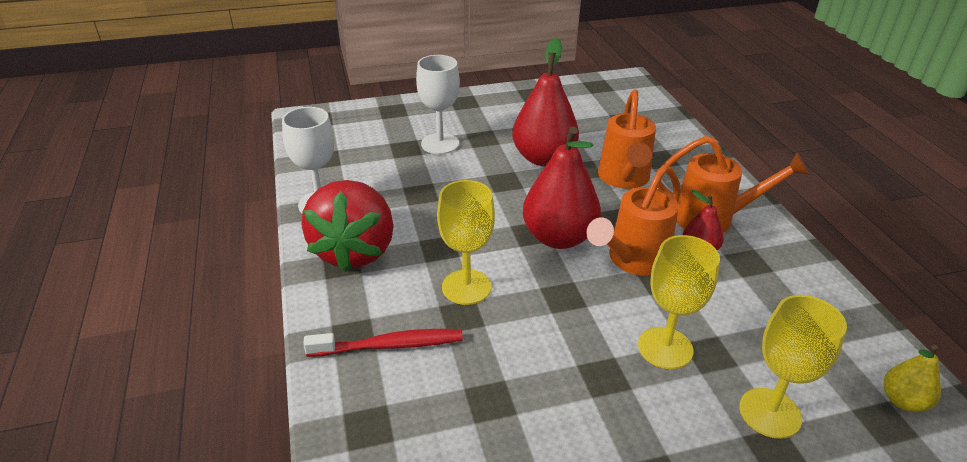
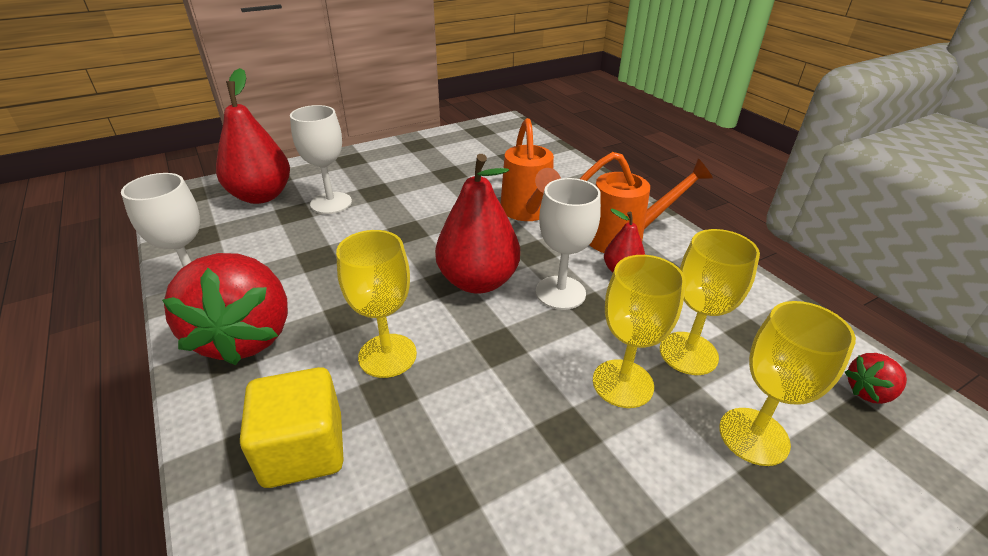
camera: 15 degrees left, 0 degrees up
(389, 345) = (303, 450): red toothbrush -> yellow cube
(543, 158) = (443, 203): red pear -> red pear (261, 196)
(633, 260) = (560, 292): orange watering can -> white goblet
(737, 335) = (688, 353): none -> yellow goblet
(903, 401) = (869, 392): yellow pear -> red strawberry

